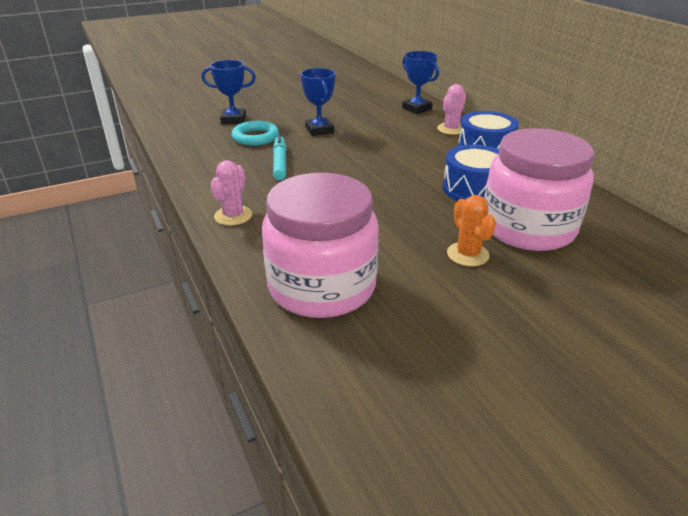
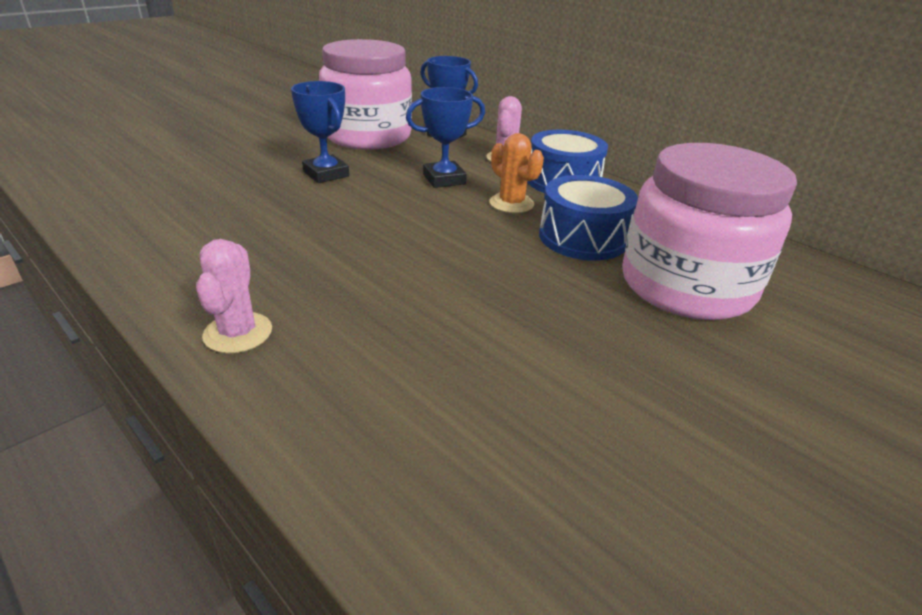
camera: 20 degrees left, 0 degrees up
(233, 120) = (184, 169): blue trophy -> blue trophy (444, 179)
(255, 137) = (230, 193): turquoise ring -> none
(280, 163) = (285, 229): turquoise marker -> none
(322, 286) = (451, 447): pink jar -> pink jar (368, 136)
(467, 254) = (637, 341): orange cactus -> orange cactus (511, 203)

